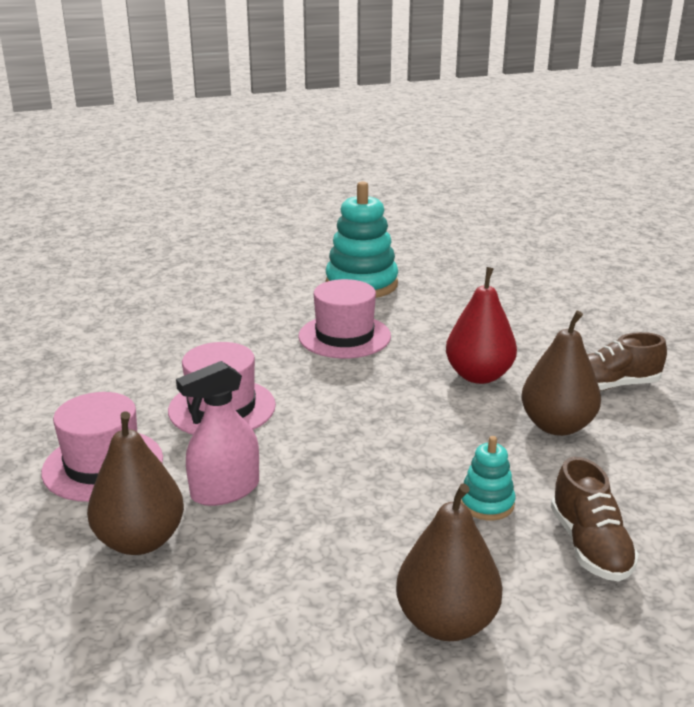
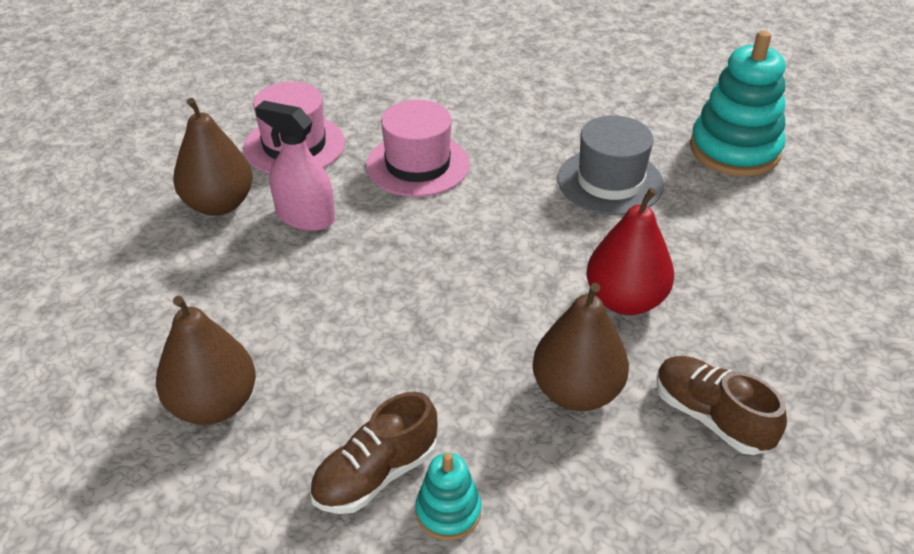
camera: 60 degrees right, 15 degrees up
(344, 336) = (610, 182): pink hat -> grey hat
(486, 503) = (394, 379): turquoise stacking toy -> turquoise stacking toy (448, 511)

